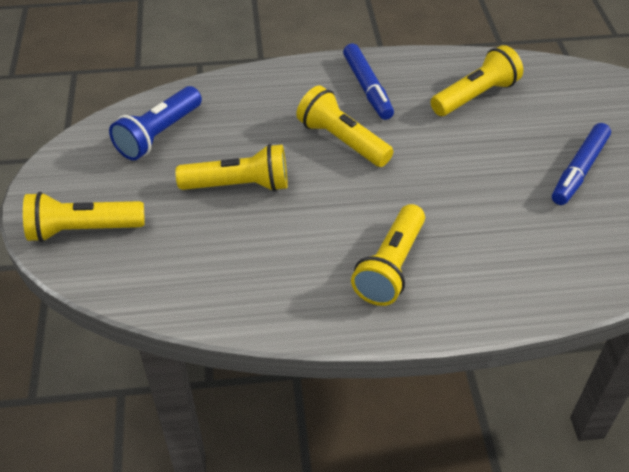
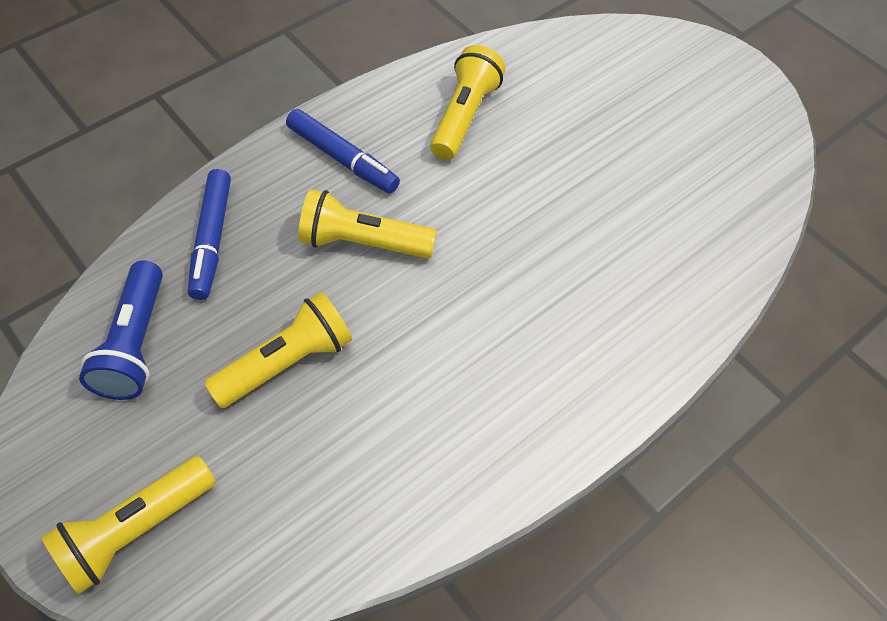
camera: 35 degrees left, 10 degrees up
(390, 267) = (523, 376): yellow flashlight -> none
(579, 170) = (622, 160): blue marker -> blue marker (212, 239)

